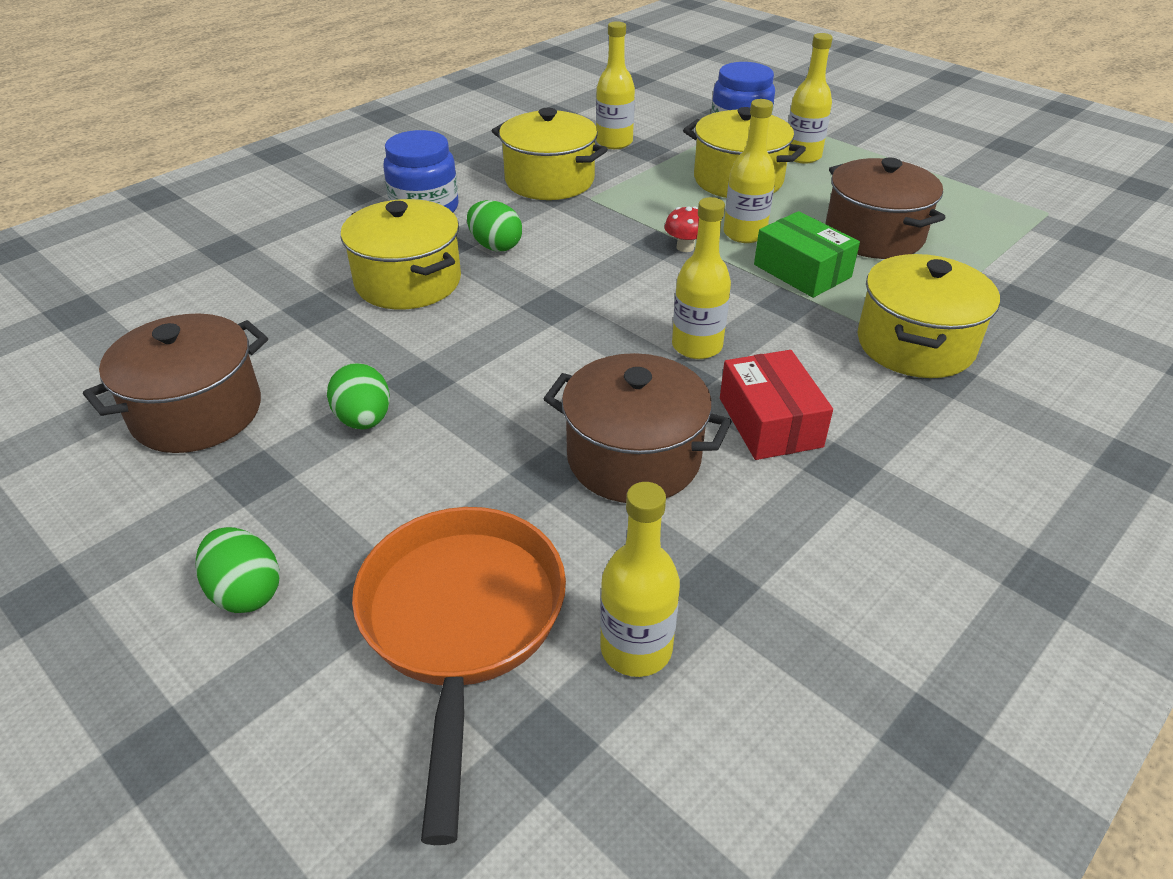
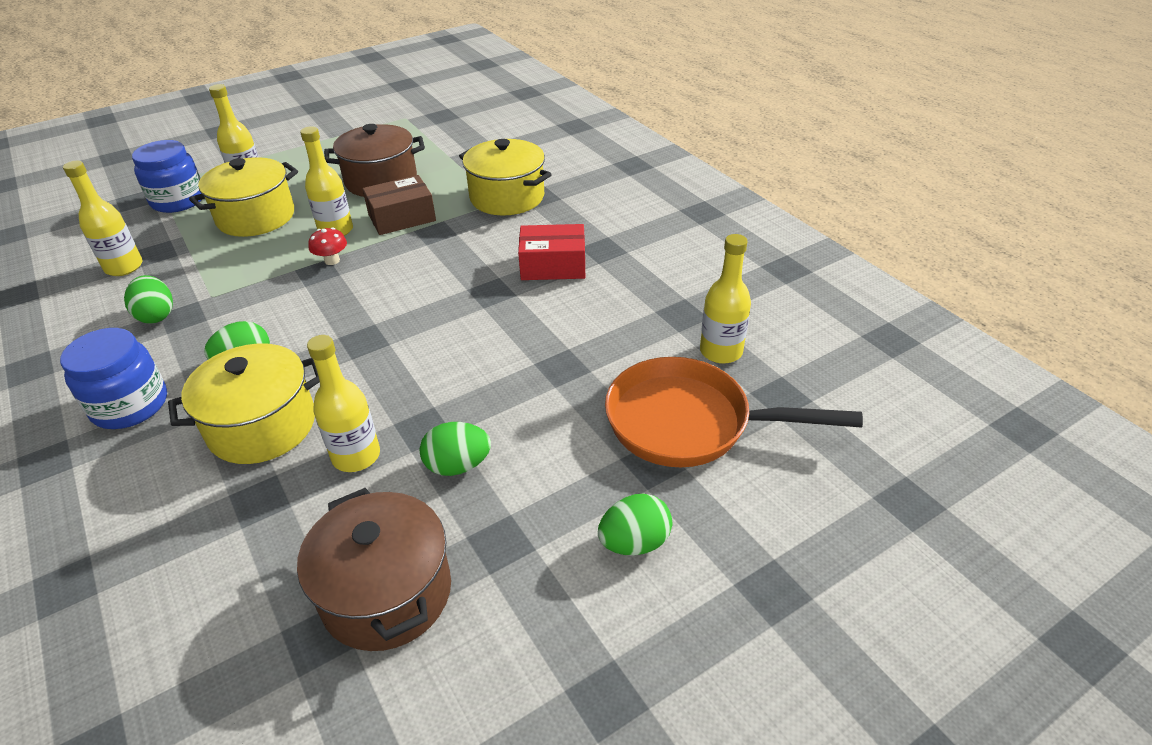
camera: 75 degrees left, 0 degrees up
(549, 181) = (156, 315): yellow pot -> green egg
(633, 458) = (563, 326): brown pot -> none
(697, 346) = (460, 279): yellow bottle -> yellow bottle (356, 456)
(802, 271) = (402, 217): green box -> brown box

